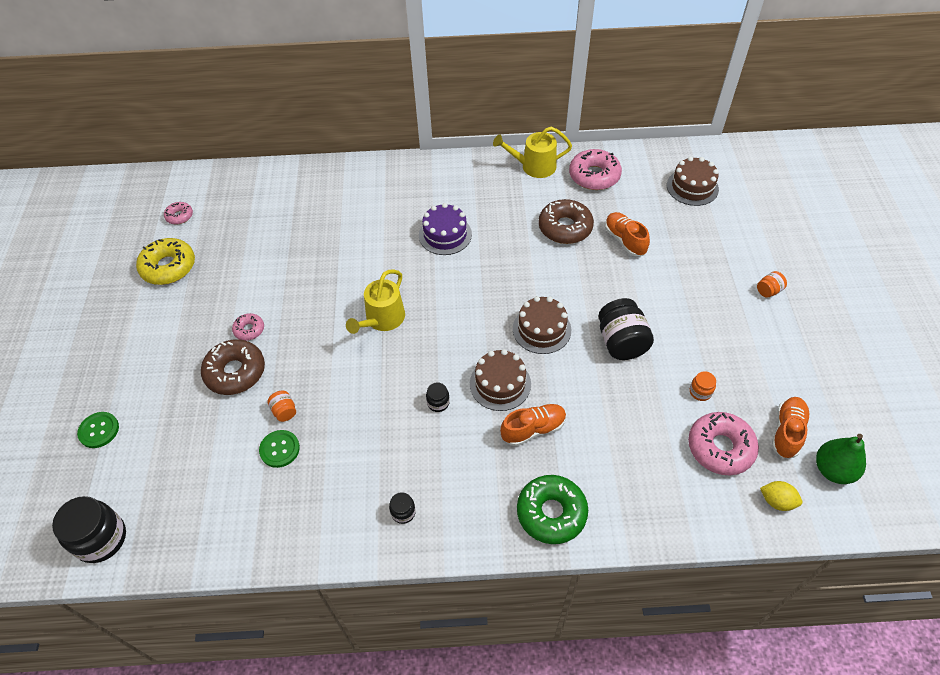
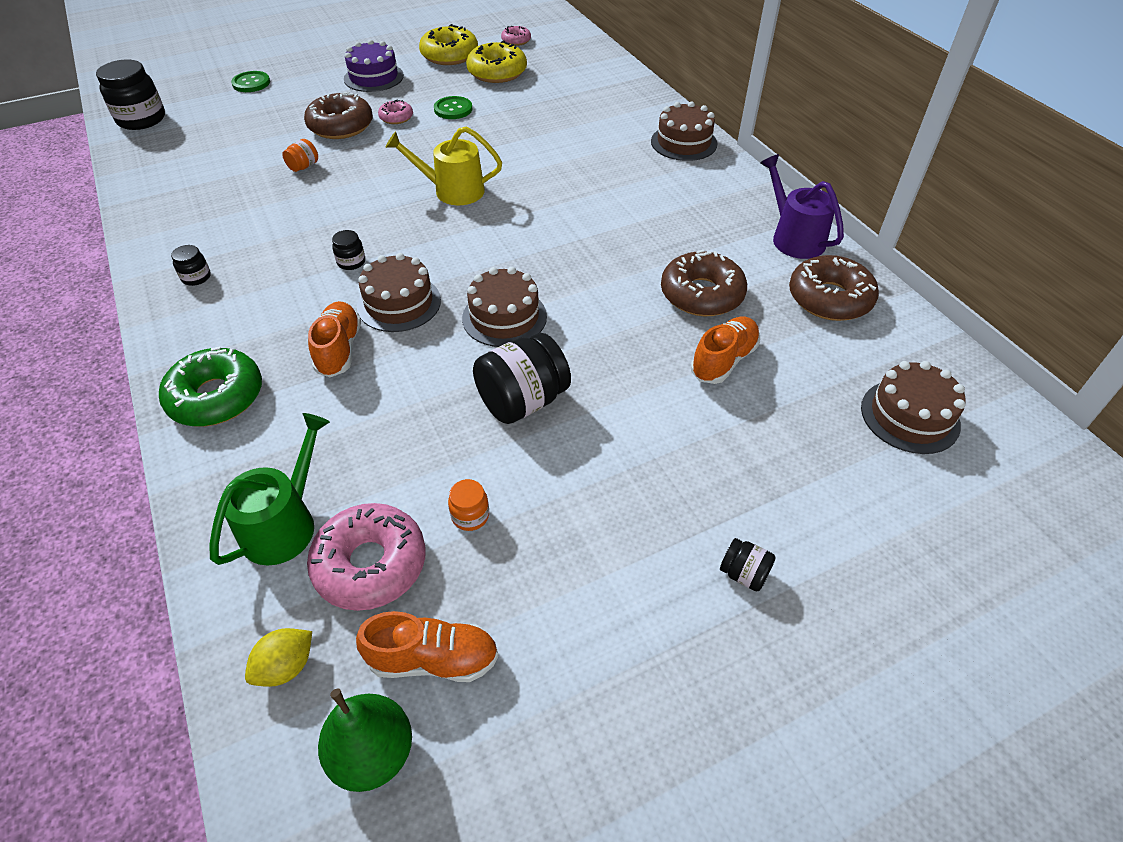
camera: 65 degrees right, 5 degrees down
(224, 244) = (497, 72): none -> yellow donut
(279, 449) = (257, 177): green button -> green button (453, 109)
(402, 174) = (684, 142): none -> brown cake
(445, 235) = (611, 198): purple cake -> purple cake (373, 77)
(533, 429) = (339, 349): orange shoe -> orange shoe turned 135 degrees counterclockwise
(534, 166) = (794, 238): yellow watering can -> purple watering can
(594, 176) = (829, 298): pink donut -> brown donut
(678, 487) = (284, 524): none -> green watering can
(768, 291) = (744, 574): orange jar -> black jar
(777, 501) = (286, 667): yellow lemon -> yellow lemon turned 45 degrees clockwise

